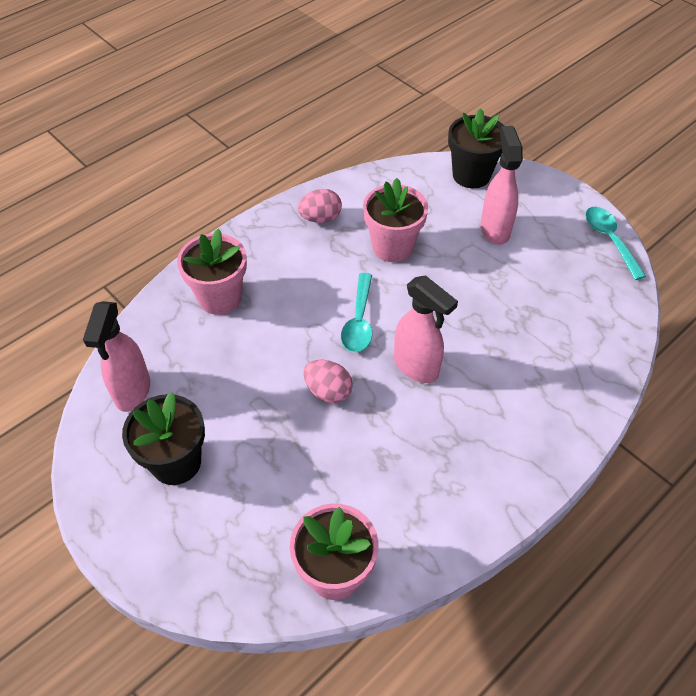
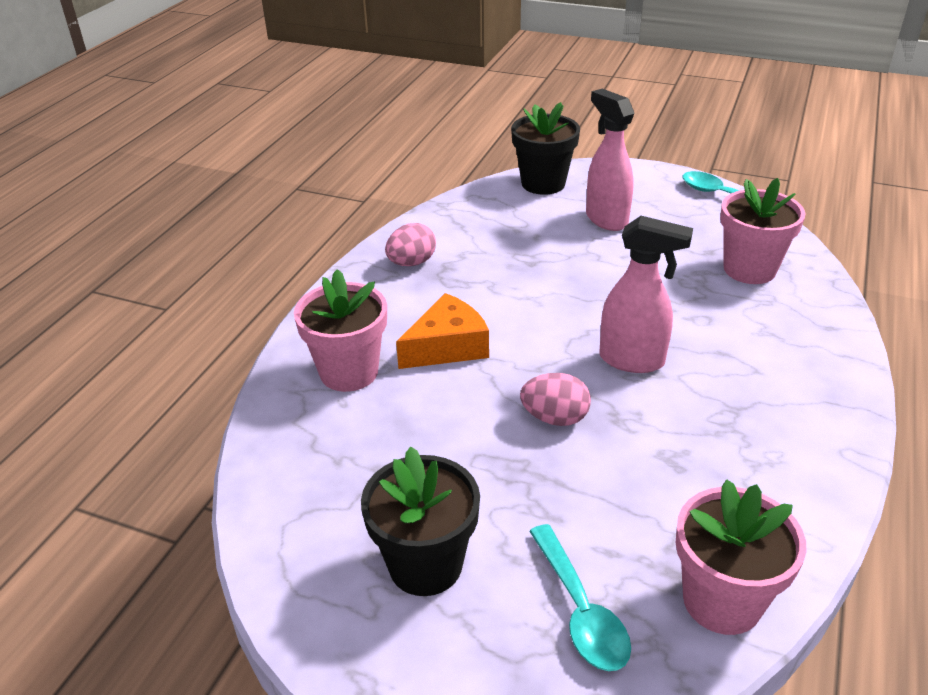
camera: 25 degrees left, 15 degrees down
(132, 391) = (306, 509): pink spray bottle -> none
(297, 303) = (447, 347): none -> orange cheese
(359, 321) = (533, 340): turquoise spoon -> turquoise spoon (580, 610)
(392, 247) = (513, 264): pink flower pot -> pink flower pot (749, 269)

